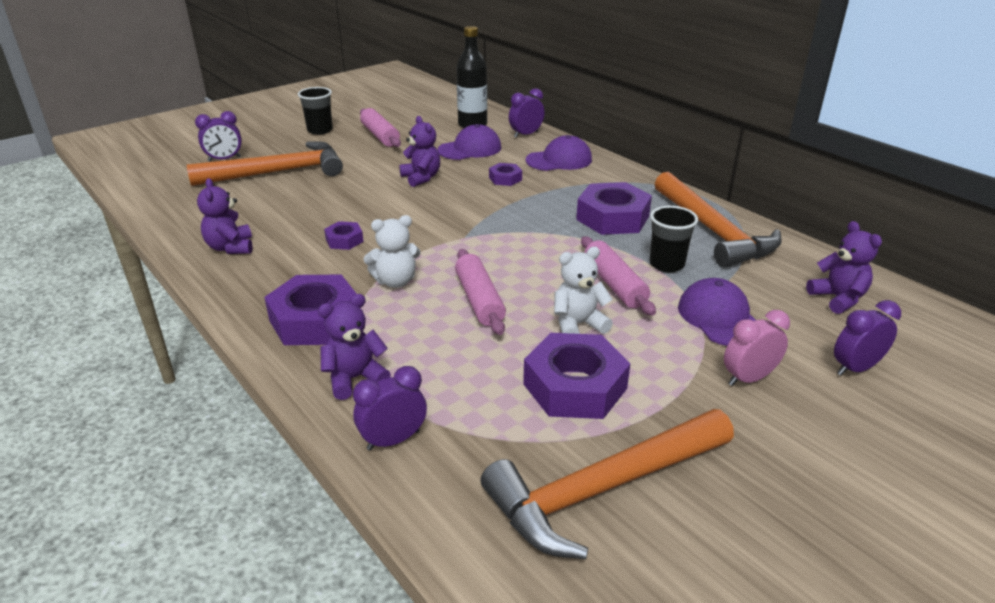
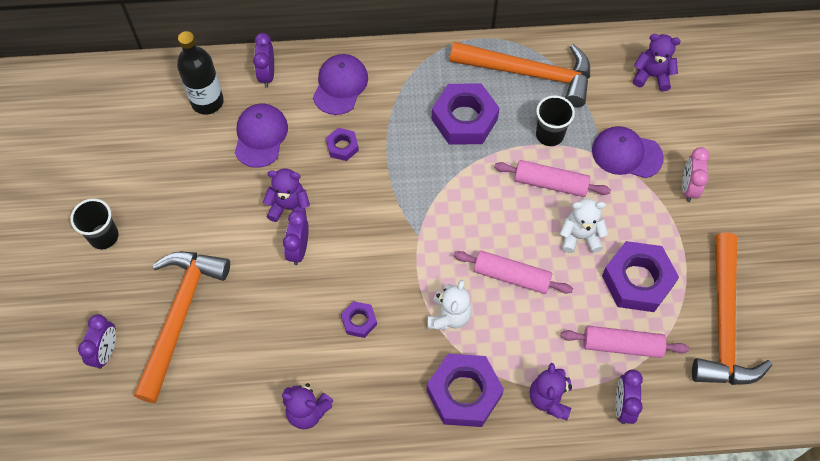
camera: 55 degrees left, 30 degrees up
(380, 136) = (165, 191): pink rolling pin -> pink rolling pin (622, 345)
(578, 324) = (580, 236): white teddy bear -> white teddy bear turned 75 degrees clockwise
(855, 368) = (714, 128): purple clock -> purple clock (298, 249)

